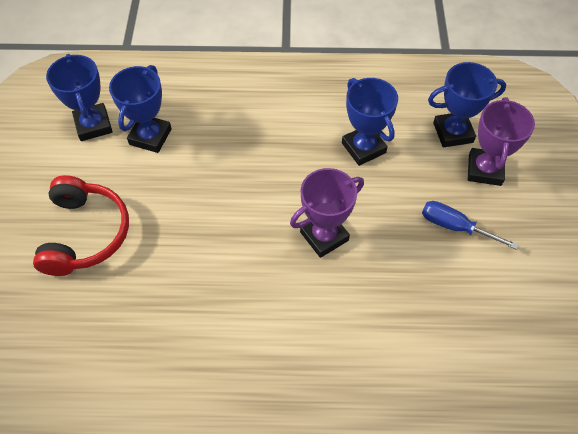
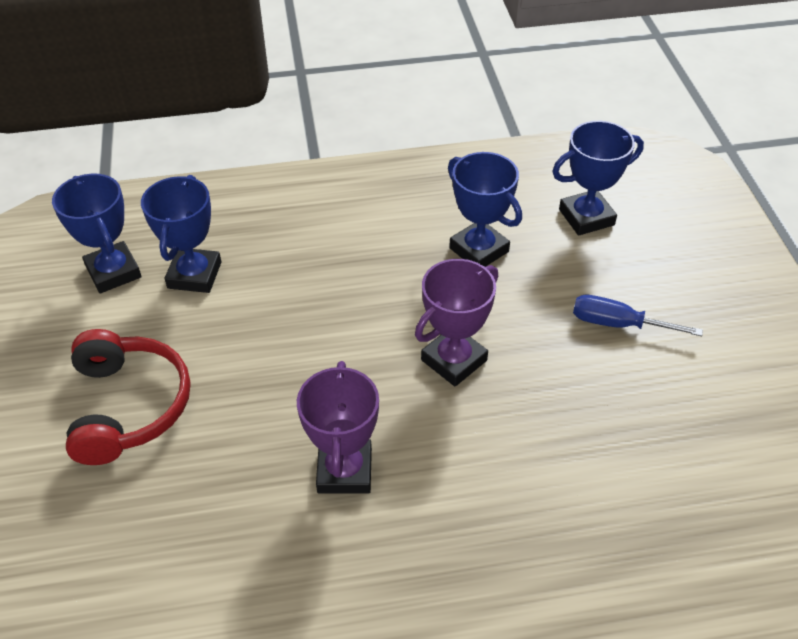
camera: 10 degrees left, 10 degrees down
(484, 170) = (637, 254): purple trophy -> purple trophy (344, 470)

